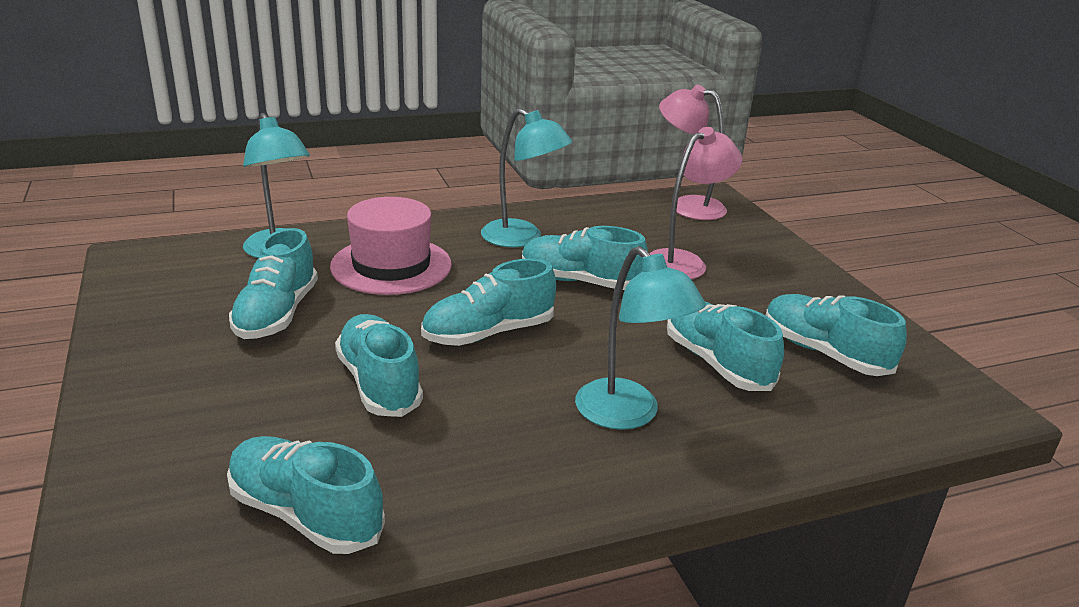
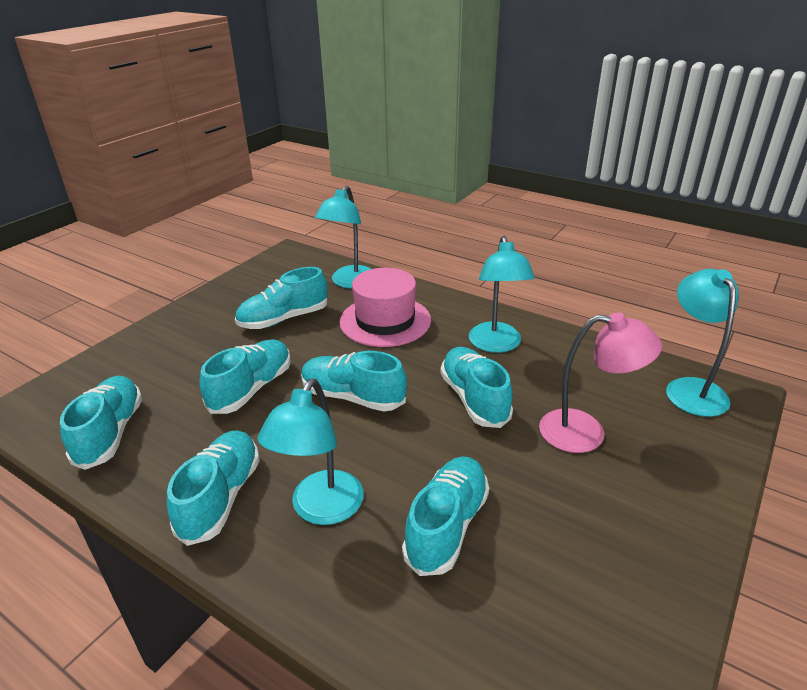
camera: 55 degrees right, 5 degrees up
(687, 206) = (690, 388): pink lamp -> turquoise lamp
(824, 353) = (552, 591): turquoise shoe -> turquoise shoe (221, 497)

